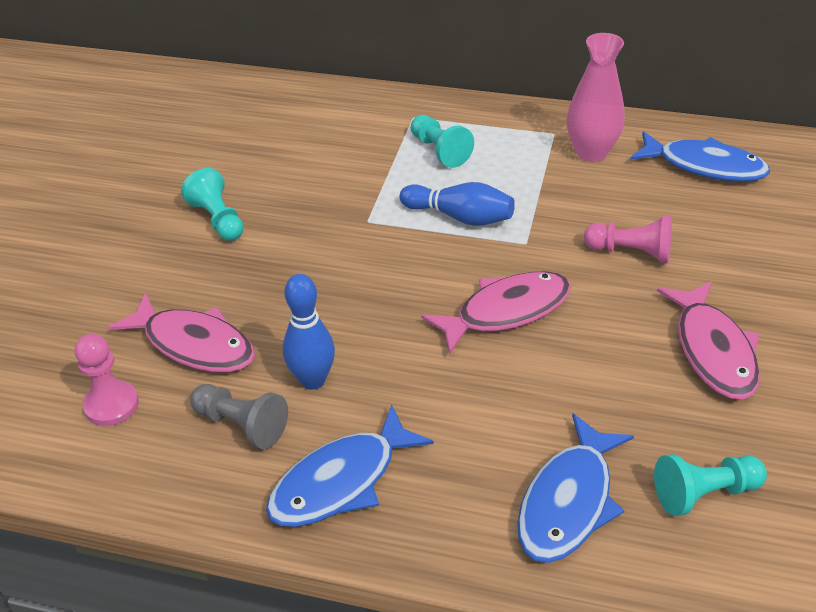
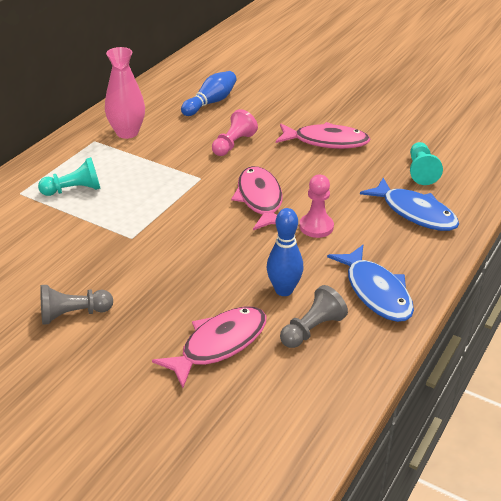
camera: 75 degrees left, 5 degrees down
(111, 405) = (264, 397): pink pawn -> pink pawn (316, 227)
(218, 219) = (73, 314): turquoise pawn -> grey pawn
(460, 217) = (156, 197): blue bowling pin -> blue bowling pin (210, 102)
(704, 166) = (172, 100): blue fish -> none

